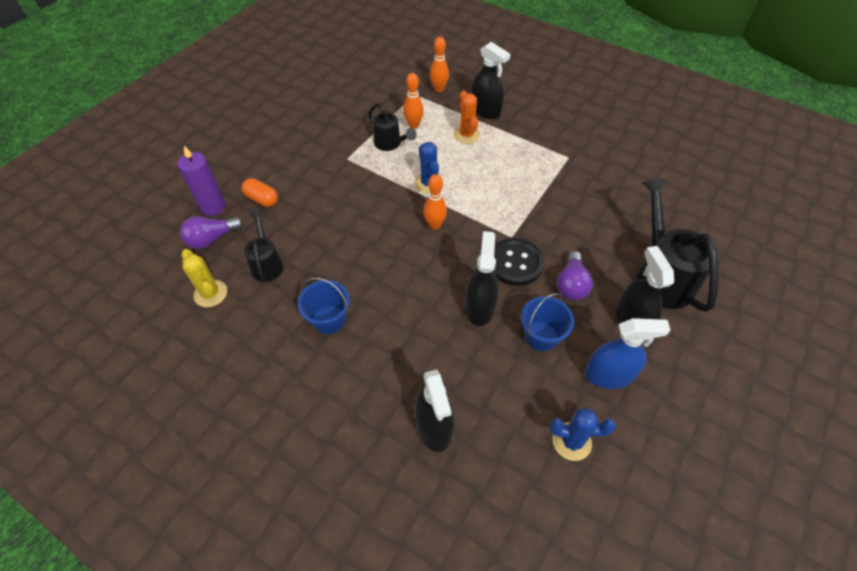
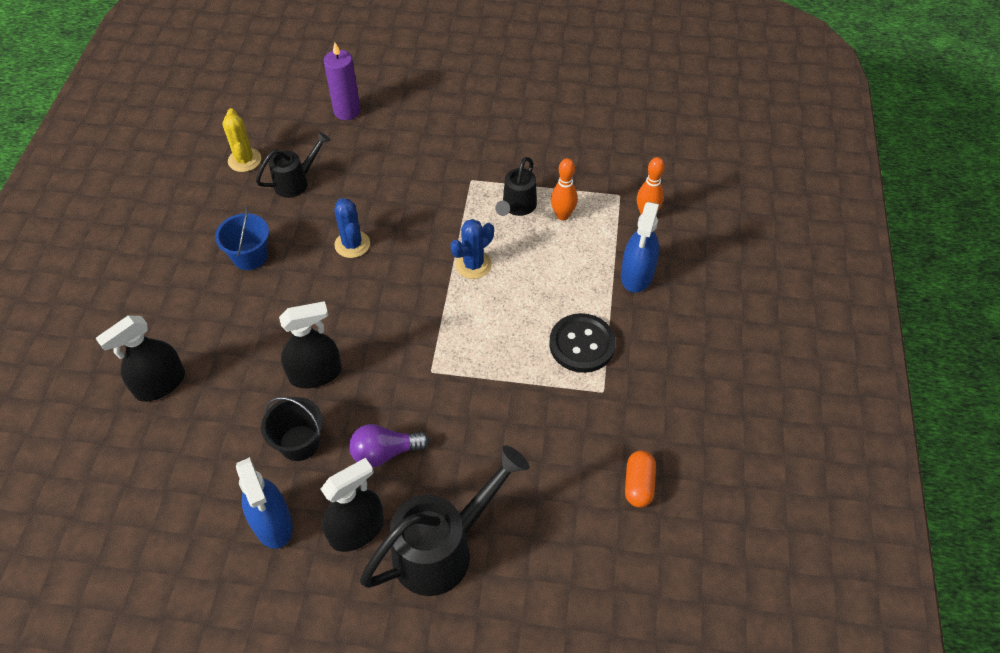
camera: 65 degrees right, 0 degrees up
(210, 293) = (244, 160): yellow cactus -> yellow cactus turned 45 degrees counterclockwise
(212, 239) = (307, 130): purple light bulb -> none
(262, 199) = (375, 141): orange capsule -> orange capsule (638, 484)
(434, 225) = (412, 294): orange bowling pin -> none
(466, 135) = (578, 271): orange cactus -> none
(485, 110) = (637, 275): black spray bottle -> blue spray bottle
(515, 263) = (392, 387): black button -> black button (582, 344)
(541, 336) = (299, 443): blue bucket -> black bucket
(571, 441) = (179, 507): blue cactus -> blue cactus (352, 244)

